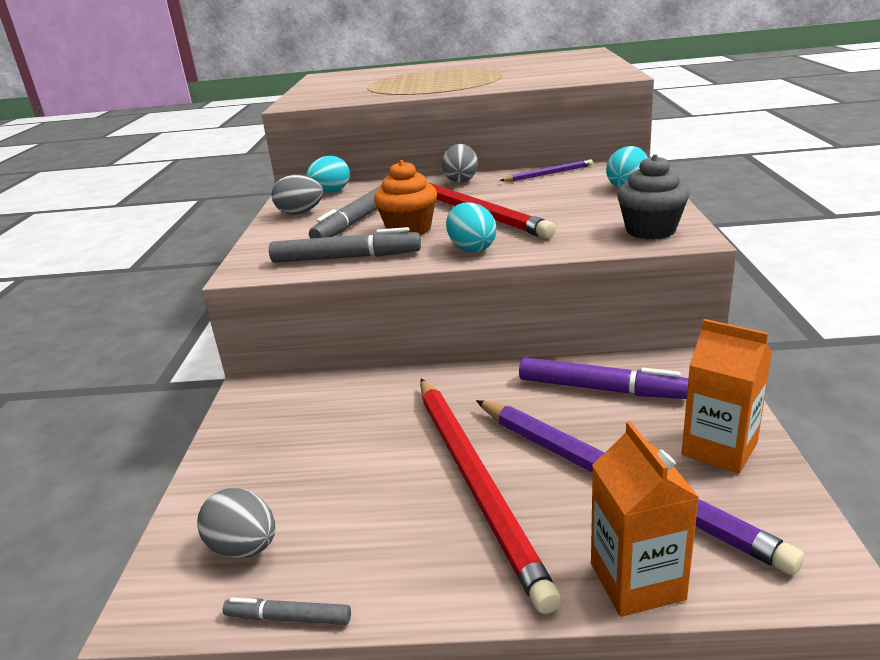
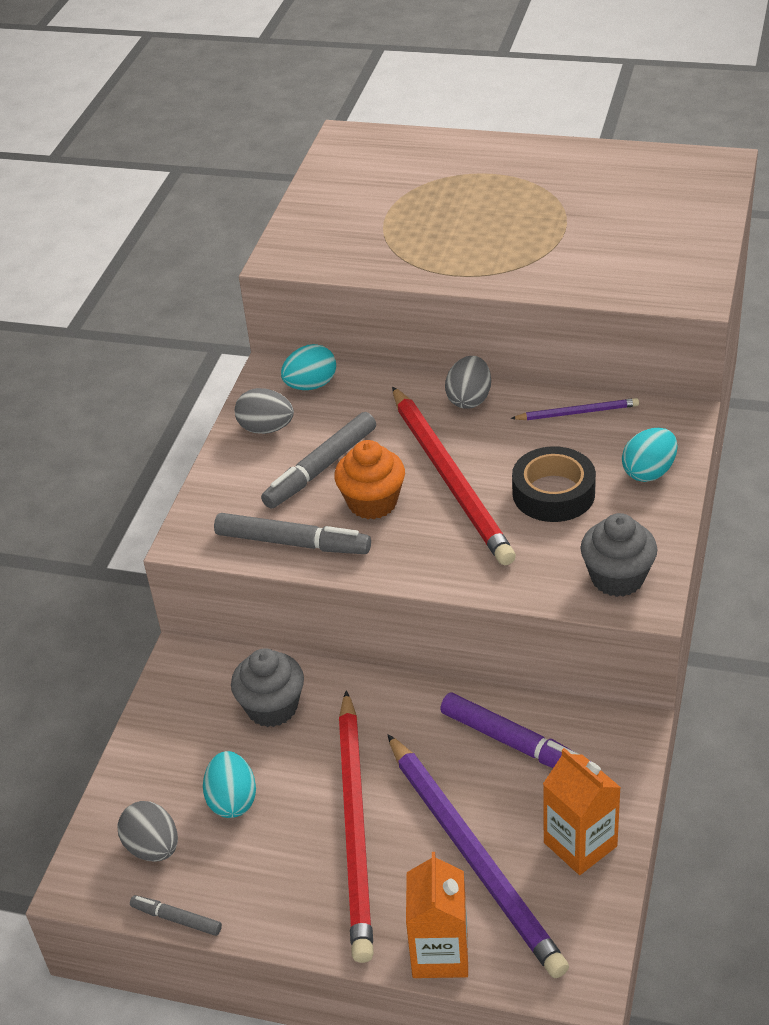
camera: 15 degrees right, 15 degrees up
(350, 407) = (272, 707): none -> grey cupcake
(471, 249) = (422, 561): turquoise egg -> turquoise egg (232, 800)
(560, 204) = (553, 493): none -> black tape

